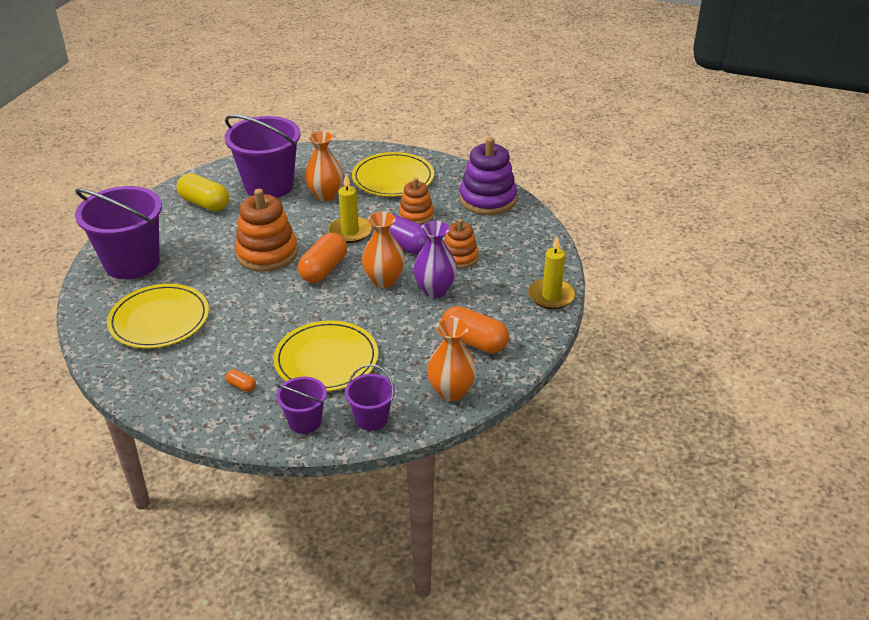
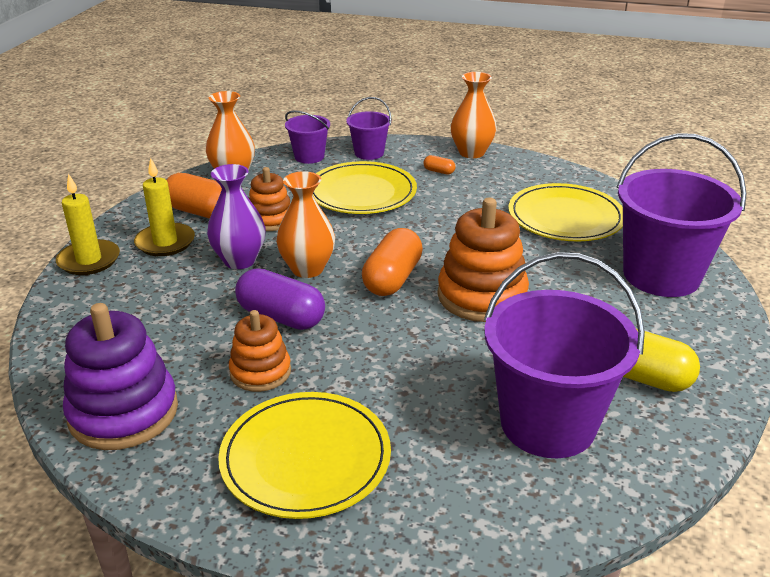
camera: 175 degrees right, 5 degrees down
(325, 195) = (430, 406): orange vase -> orange vase (471, 152)
(350, 232) = (368, 335): yellow candle -> yellow candle (165, 242)
(459, 257) = (199, 303): orange stacking toy -> orange stacking toy (270, 220)

